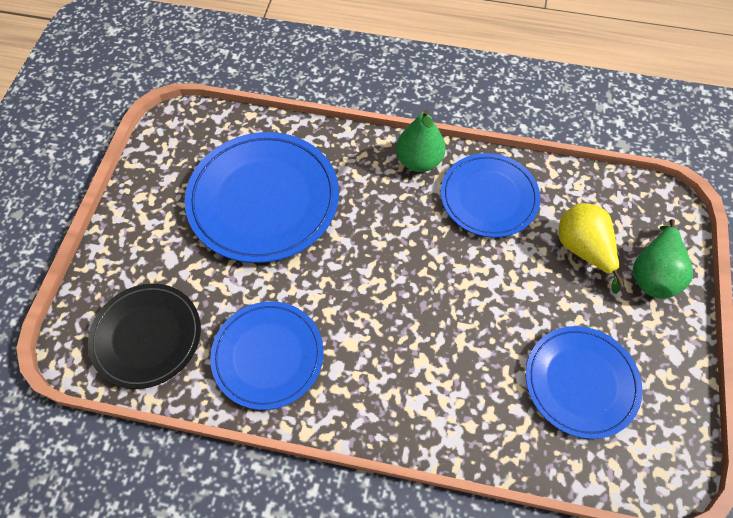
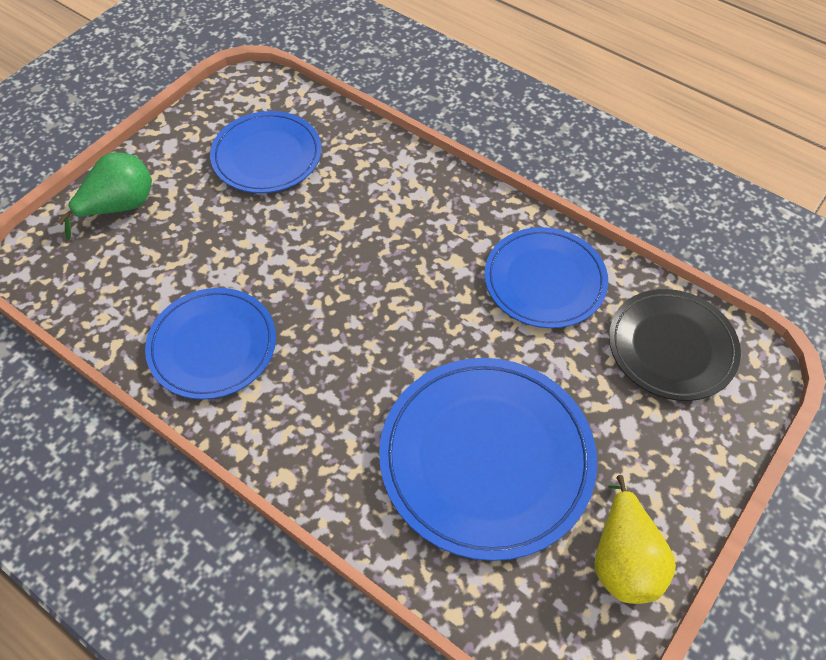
camera: 155 degrees left, 5 degrees down
(419, 161) = (260, 428): green pear -> none
(583, 250) = (164, 252): yellow pear -> yellow pear (623, 559)

